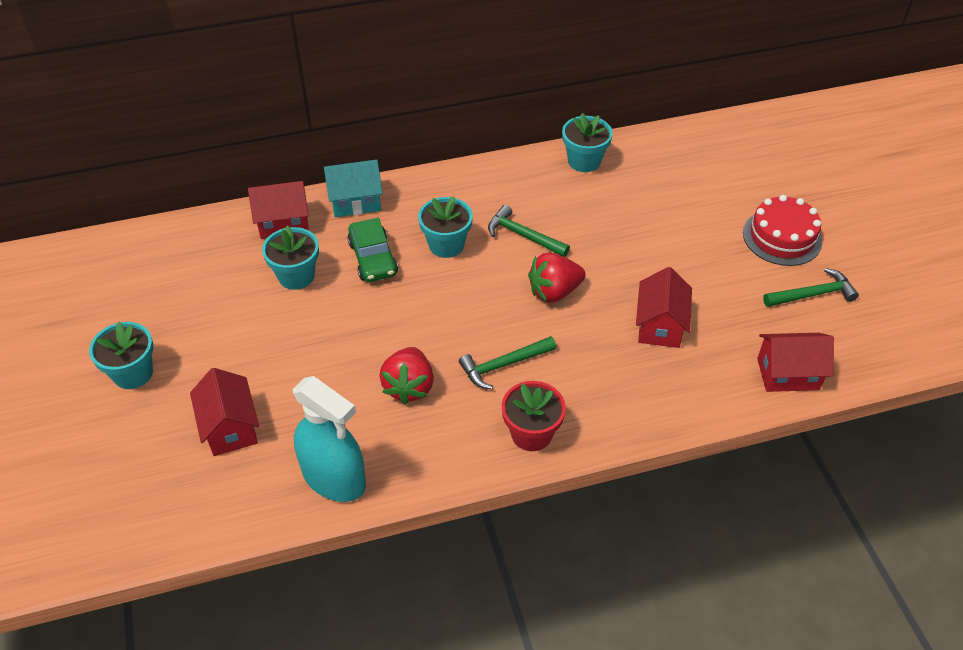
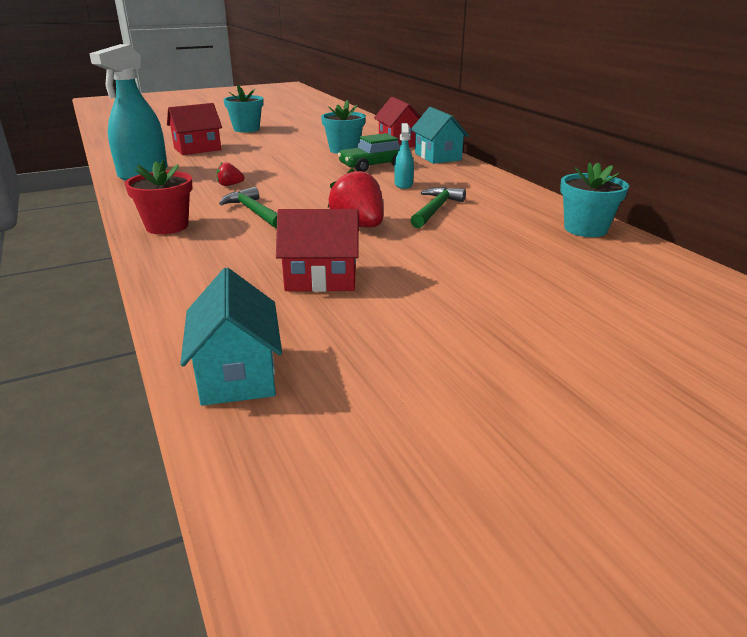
camera: 80 degrees right, 20 degrees down
(409, 387) = (230, 185): red strawberry -> red strawberry, size x0.50
(446, 245) = (403, 184): turquoise flower pot -> turquoise spray bottle
(782, 237) = (555, 372): red cake -> none
(788, 374) = (238, 374): red house -> turquoise house
(813, 294) = (426, 403): green hammer -> none

